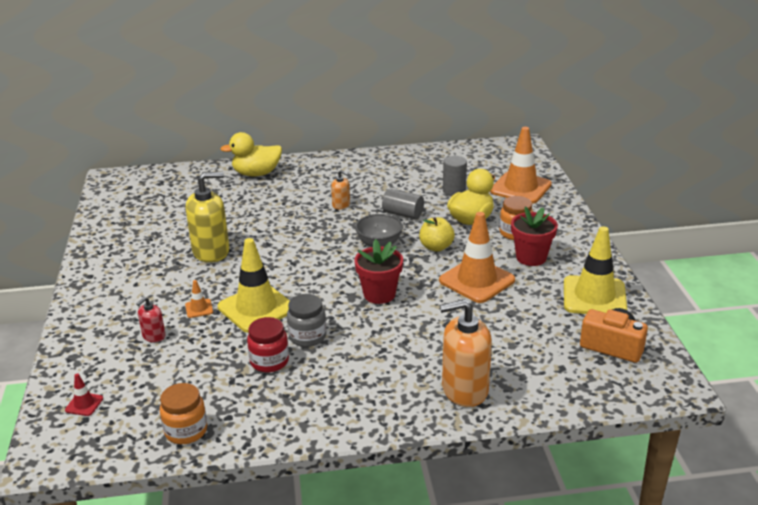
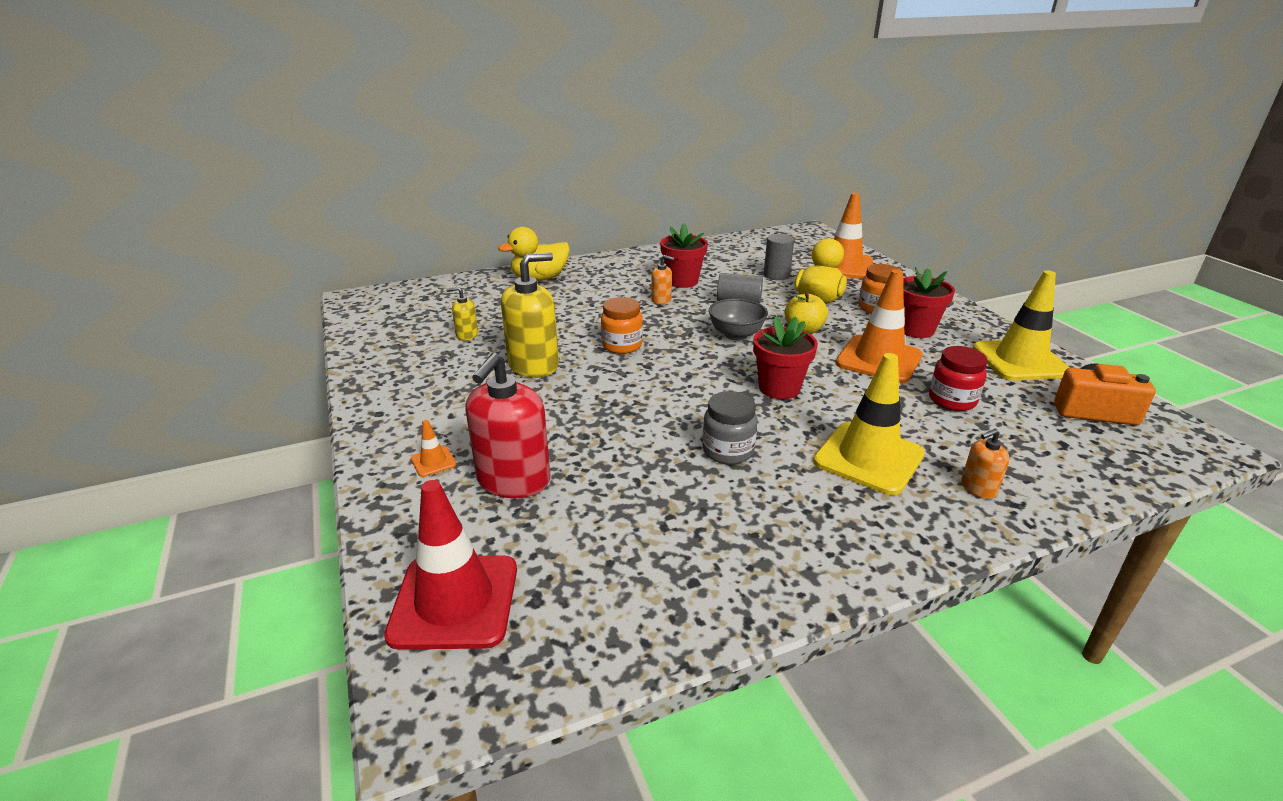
camera: 15 degrees left, 0 degrees up
(84, 404) = (454, 601): red traffic cone -> red traffic cone, size x2.38
(154, 336) = (513, 480): red soap dispenser -> red soap dispenser, size x2.05
(176, 220) = (467, 335): none -> yellow soap dispenser
(186, 431) = (642, 616): orange jar -> orange jar (622, 345)
(199, 308) = (558, 435): orange traffic cone -> orange traffic cone (433, 462)
(256, 308) = (636, 424): yellow traffic cone -> yellow traffic cone (868, 458)
(269, 361) = (699, 491): red jar -> red jar (952, 400)
(370, 189) = (682, 281): none -> red flower pot
(464, 389) = (978, 488): orange soap dispenser -> orange soap dispenser, size x0.49

